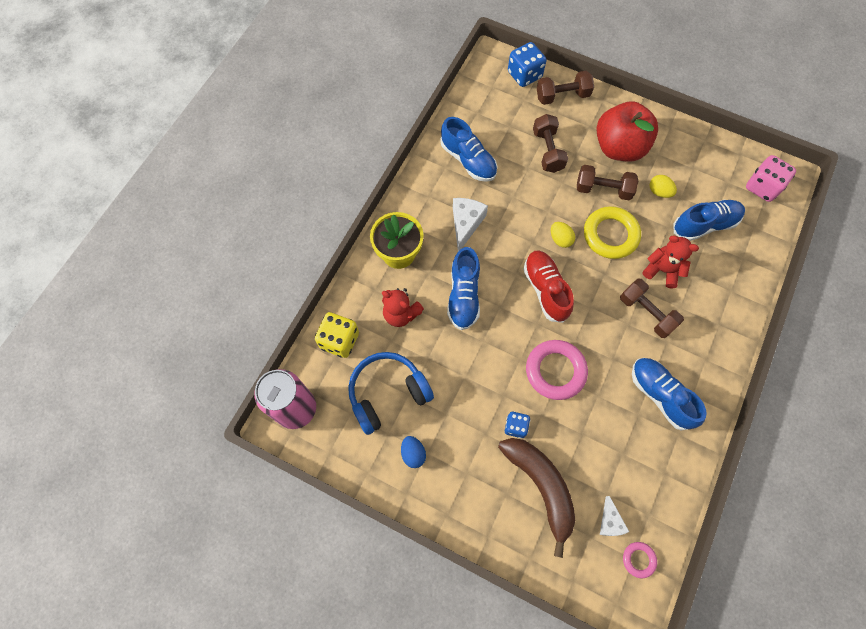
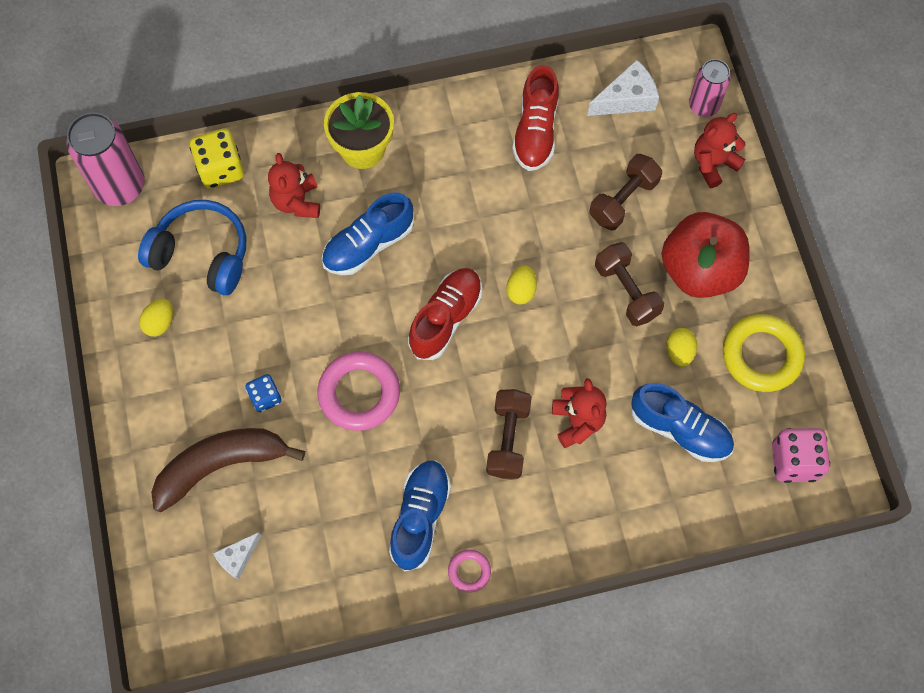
camera: 50 degrees right, 0 degrees up
(413, 453) = (160, 323): blue egg -> yellow egg
(465, 224) = (454, 185): white cheese -> white cheese (626, 99)
(468, 160) = (535, 131): blue shoe -> red shoe
(524, 75) = (703, 105): blue dice -> pink can
(541, 487) = (221, 466): brown banana -> brown banana turned 135 degrees counterclockwise
(562, 96) = (713, 164): brown dumbbell -> red teddy bear
(610, 235) = (573, 338): yellow ring -> yellow ring (761, 355)
(638, 559) = (219, 612): pink ring -> pink ring (469, 571)

